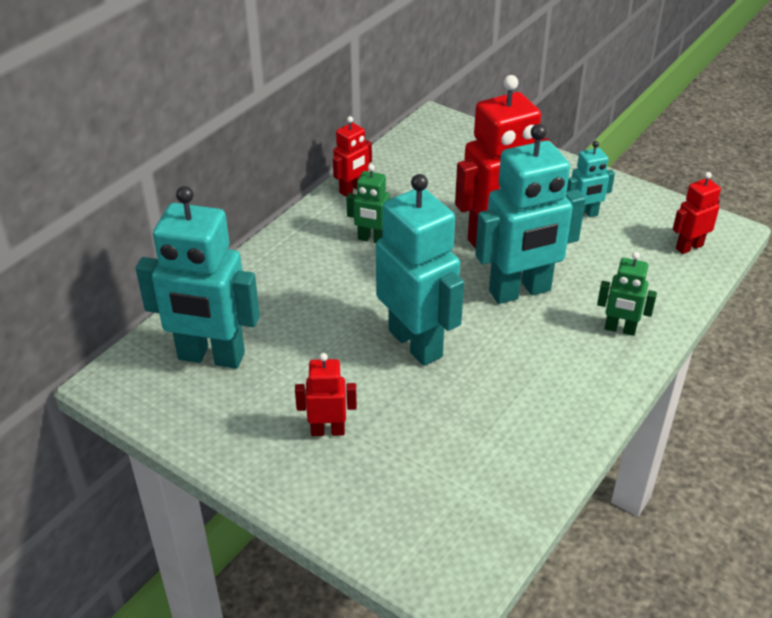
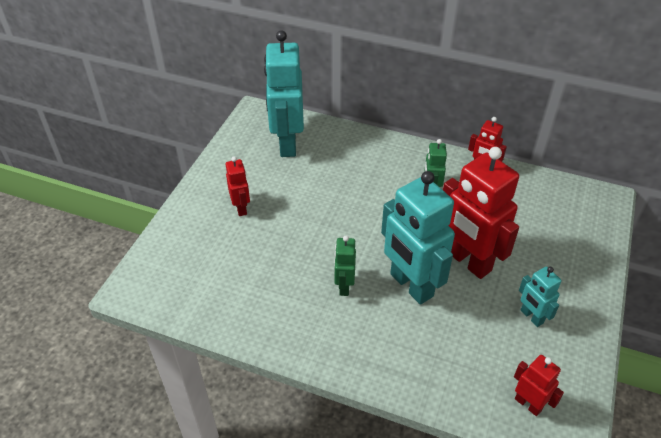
camera: 75 degrees right, 5 degrees up
(416, 343) = (332, 235): turquoise robot -> none
(620, 329) = (392, 357): green robot -> green robot (344, 286)

